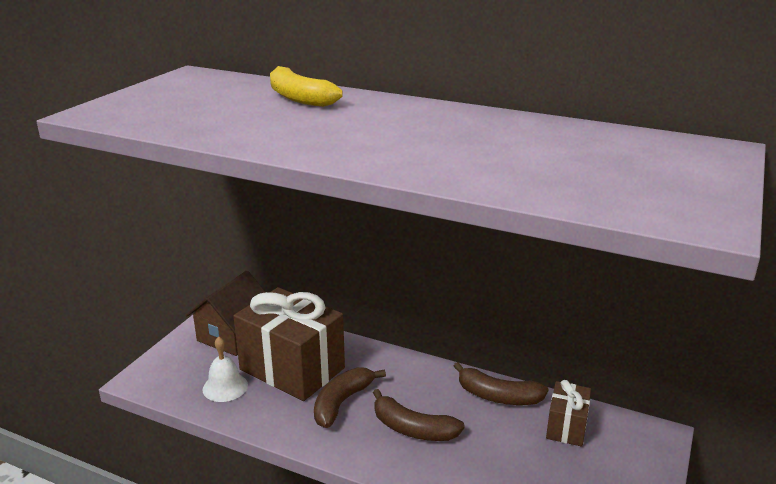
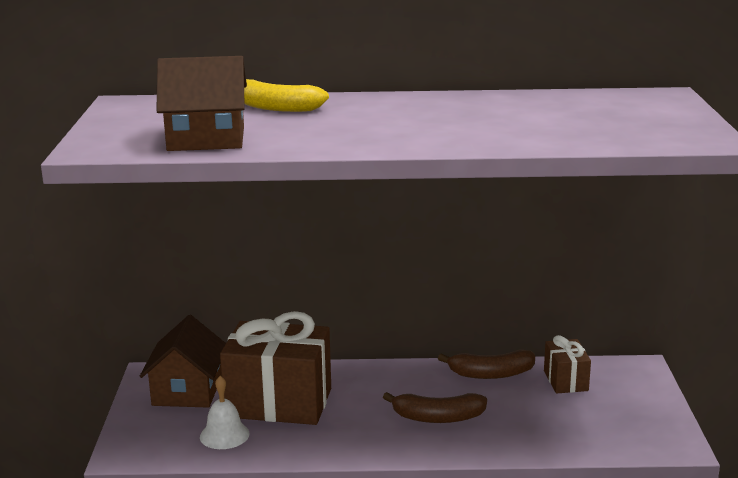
camera: 25 degrees left, 5 degrees down
(192, 119) = (206, 139): none -> brown house
(342, 402) = (354, 416): brown banana -> none

